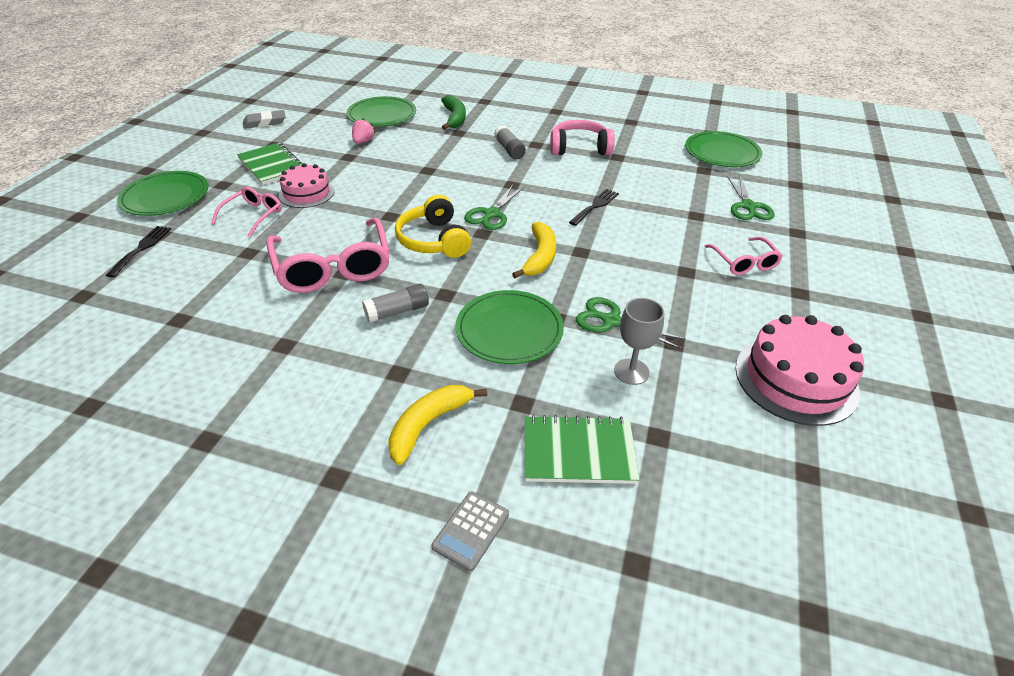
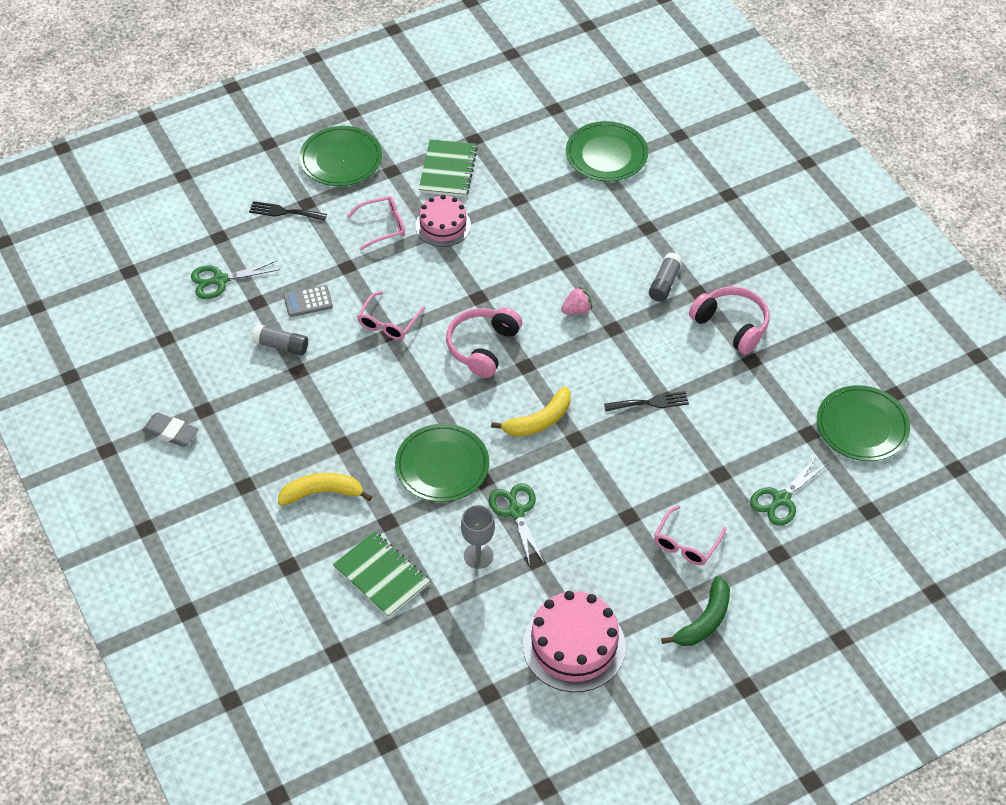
camera: 45 degrees right, 10 degrees up
(141, 248) = (284, 212): black fork -> black fork turned 135 degrees counterclockwise
(265, 122) = (494, 100): grey eraser -> grey eraser (171, 432)
(333, 266) = (388, 322): pink glasses -> pink glasses, size x0.54
(363, 141) = (550, 185): pink strawberry -> pink strawberry (577, 310)
(397, 311) = (389, 395): grey glue stick -> grey glue stick (281, 346)
(434, 240) = (482, 347): yellow headphones -> pink headphones
(454, 118) = (668, 203): green banana -> green banana (704, 621)
(471, 530) = (279, 569): grey calculator -> grey calculator (308, 301)
(491, 214) = (556, 351): green scissors -> green scissors (220, 280)

